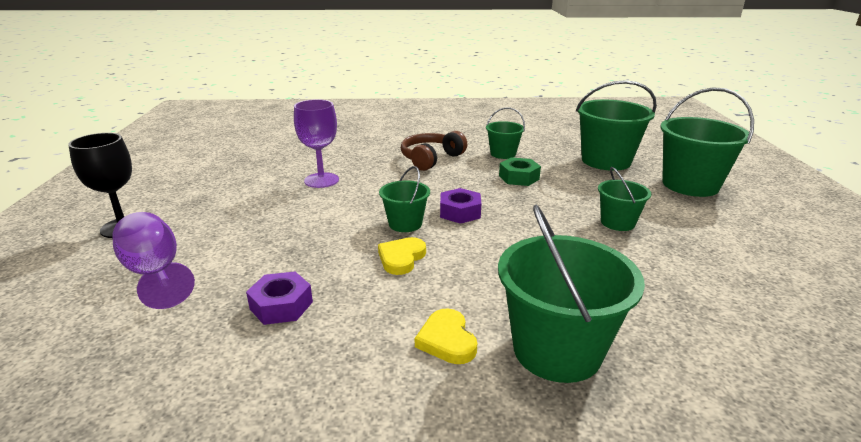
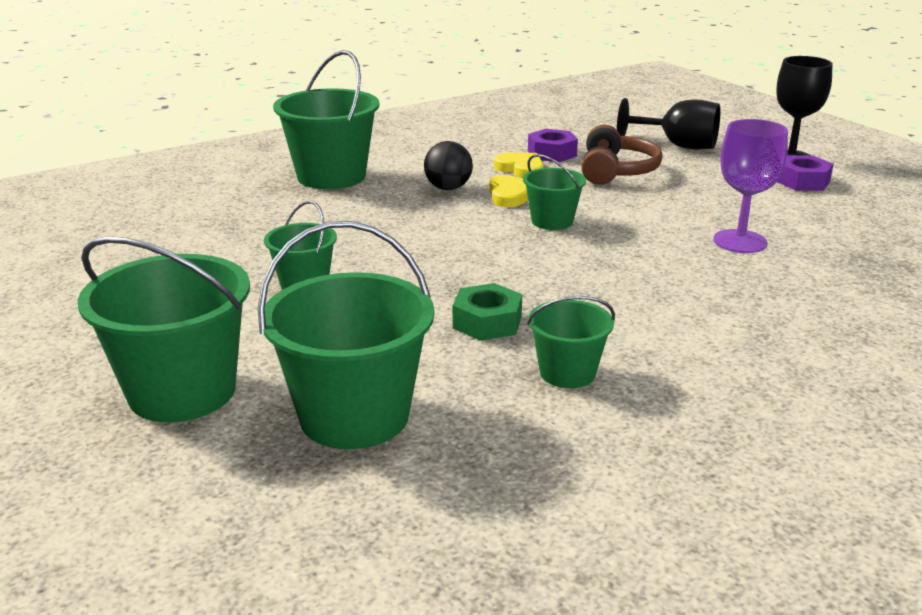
camera: 150 degrees right, 0 degrees up
(155, 273) = (678, 146): purple goblet -> black goblet
(431, 159) = (669, 320): brown headphones -> brown headphones (616, 171)
(445, 285) = (448, 188): none -> black ball
(447, 340) = (412, 164): yellow heart -> yellow heart (521, 169)
(460, 212) = (510, 248): purple nut -> purple nut (802, 181)

